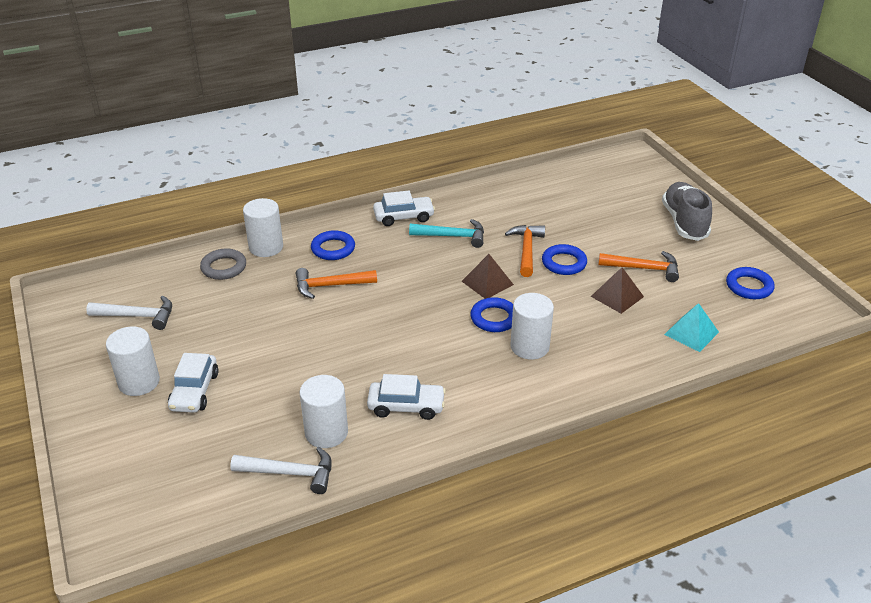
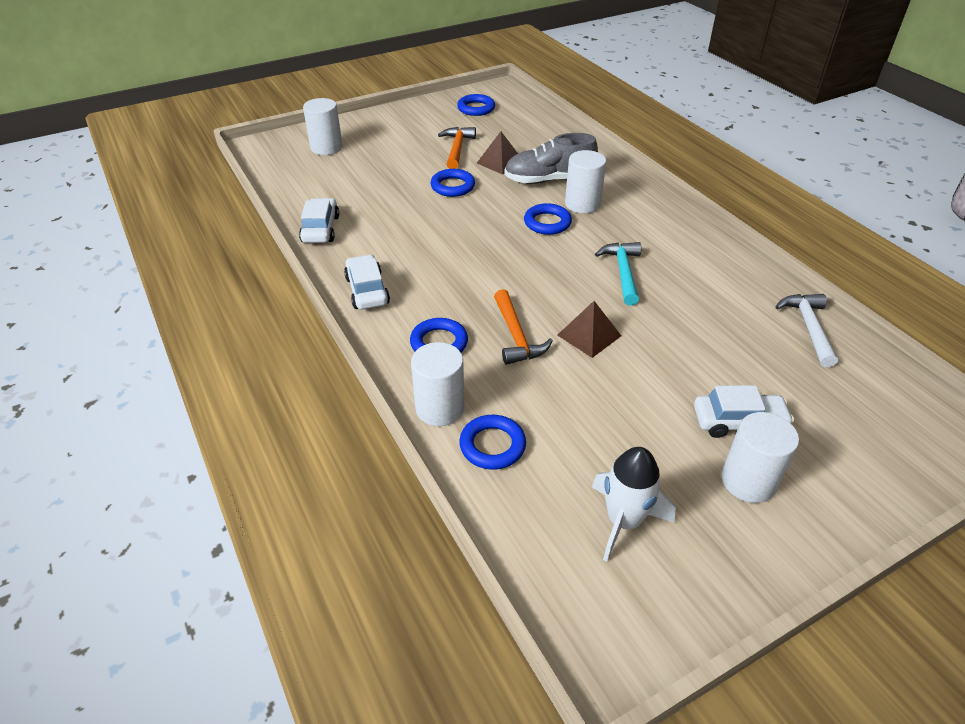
camera: 95 degrees left, 5 degrees up
(137, 316) = (624, 521): white hammer -> white rocket
(224, 267) = (492, 445): grey ring -> blue ring
(326, 432) = (746, 311): white cylinder -> white cylinder (326, 147)
(406, 406) = (688, 266): white car -> white car (320, 229)
(452, 236) = (409, 253): turquoise hammer -> turquoise hammer (623, 272)
(487, 283) = (491, 228): brown pyramid -> brown pyramid (589, 335)
(526, 250) = (432, 206): orange hammer -> none
(684, 222) = (383, 127): grey shoe -> grey shoe (549, 180)
(691, 333) = (541, 134): turquoise pyramid -> none

